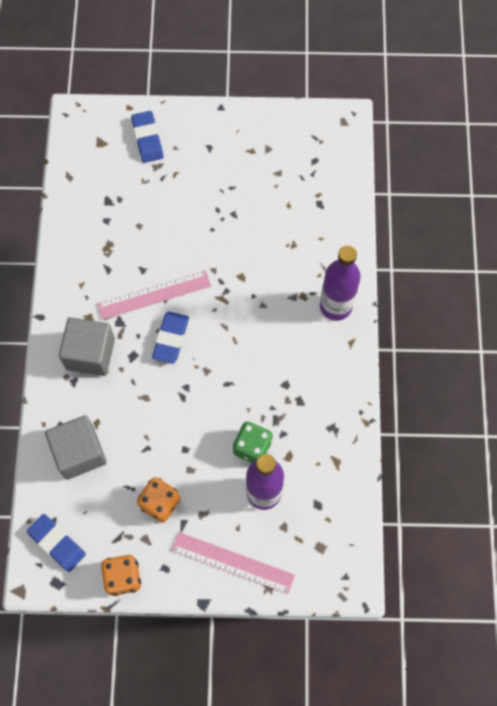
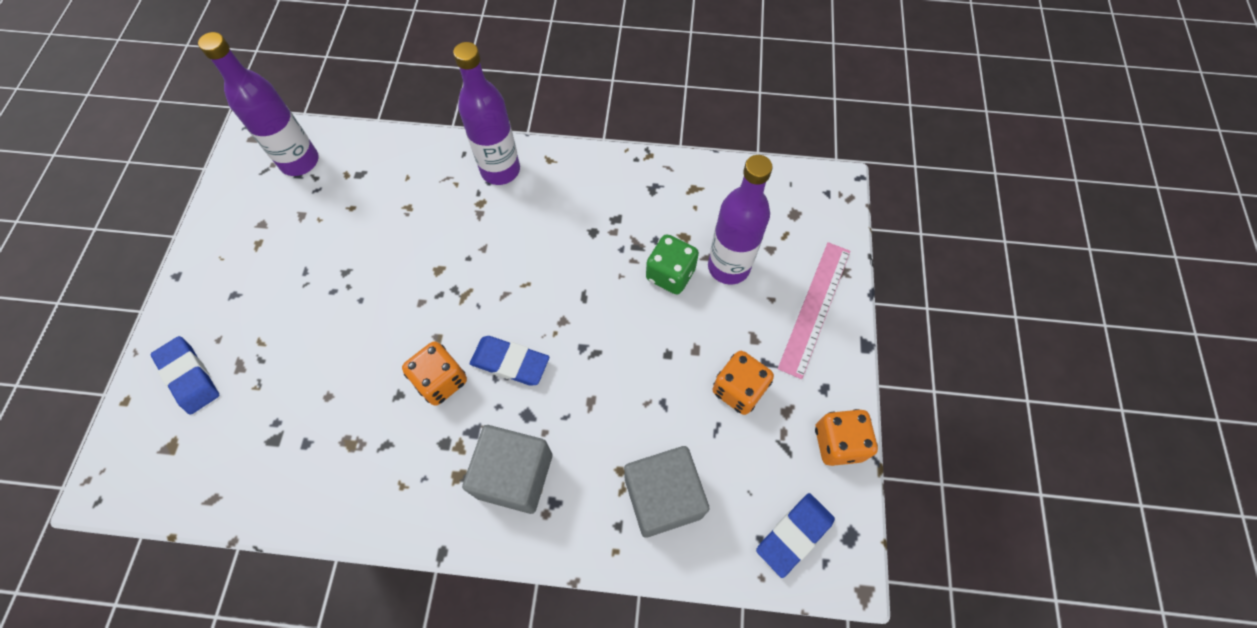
camera: 85 degrees left, 5 degrees down
(147, 139) = (189, 377): blue eraser -> blue eraser turned 60 degrees clockwise
(154, 295) = (441, 381): pink ruler -> orange dice
(325, 159) = (299, 161): none -> purple bottle

